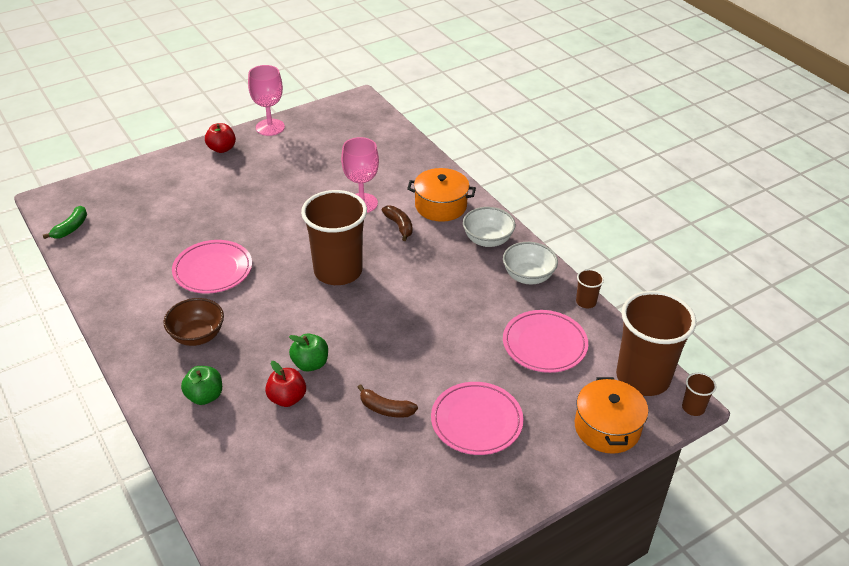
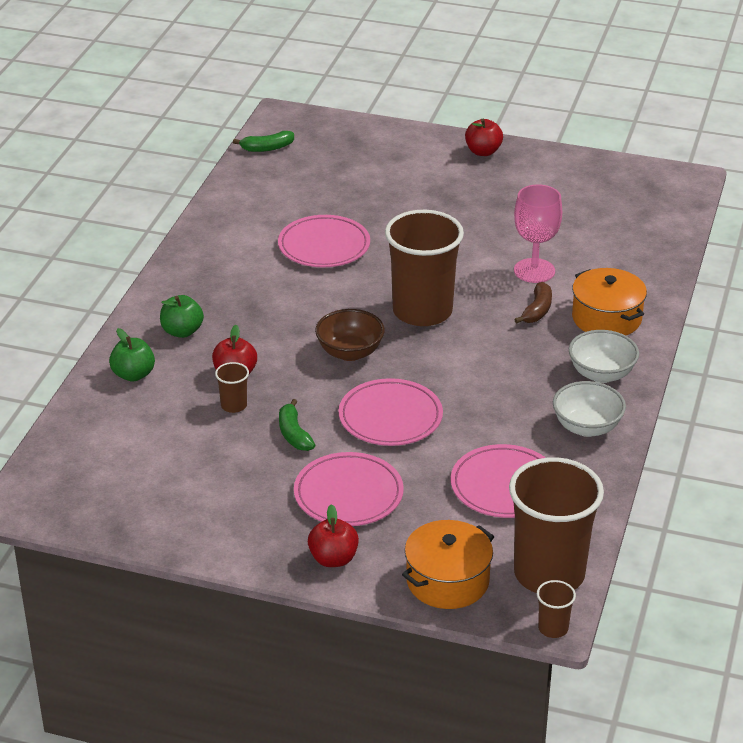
camera: 50 degrees right, 5 degrees down
(197, 335) = (240, 286): brown bowl -> brown bowl (350, 352)
(270, 127) = (557, 156): pink goblet -> none
(310, 364) = (289, 363): green apple -> green apple (133, 375)
(385, 409) = (294, 434): brown banana -> green banana
(423, 352) = (390, 417): none -> pink plate
(533, 471) = (333, 559): none -> red apple
(586, 302) = (605, 483): brown cup -> brown cup (234, 405)

